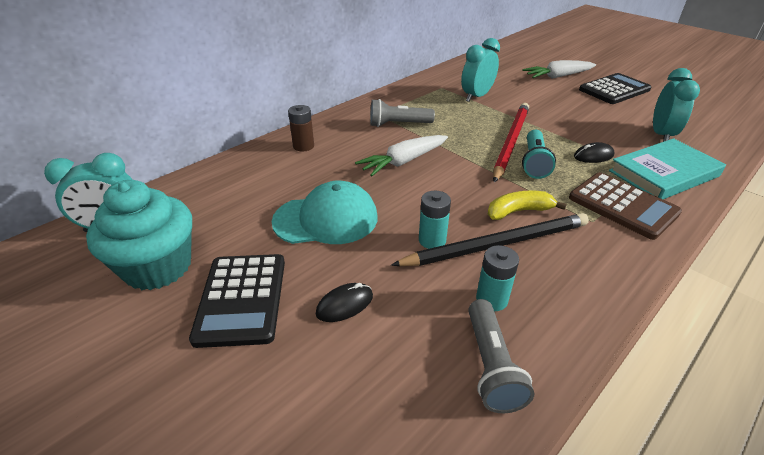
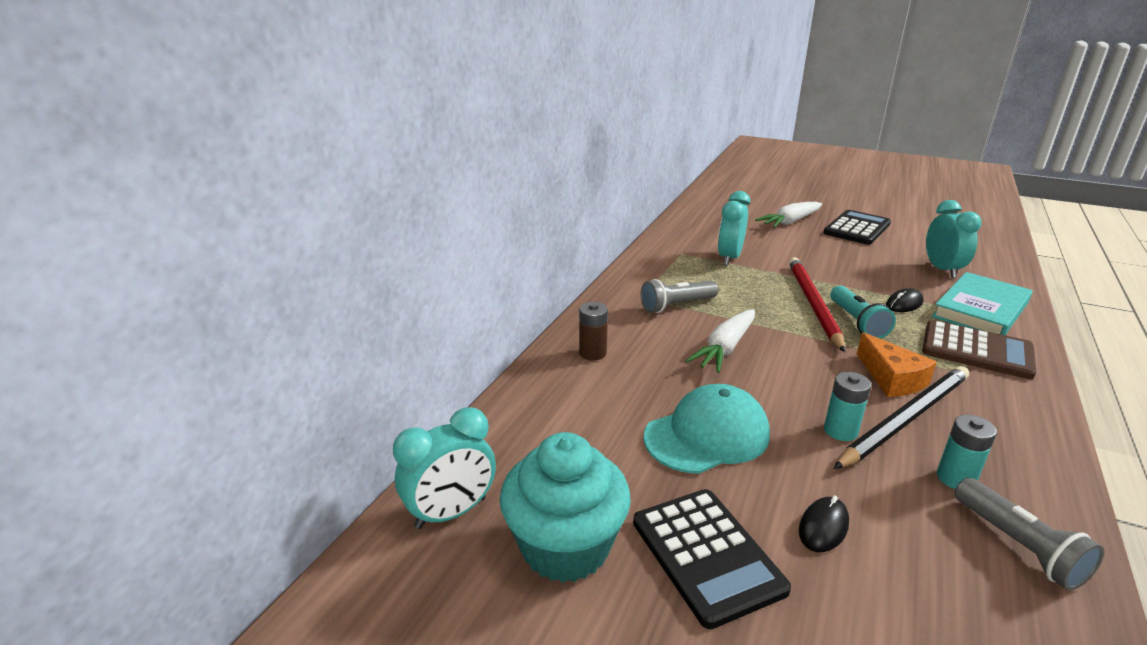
camera: 20 degrees left, 10 degrees down
(518, 211) = (892, 378): yellow banana -> orange cheese

